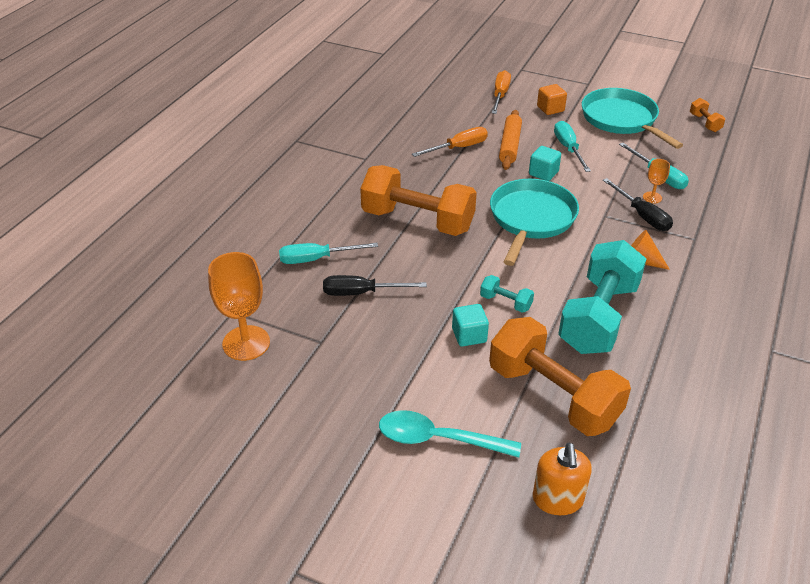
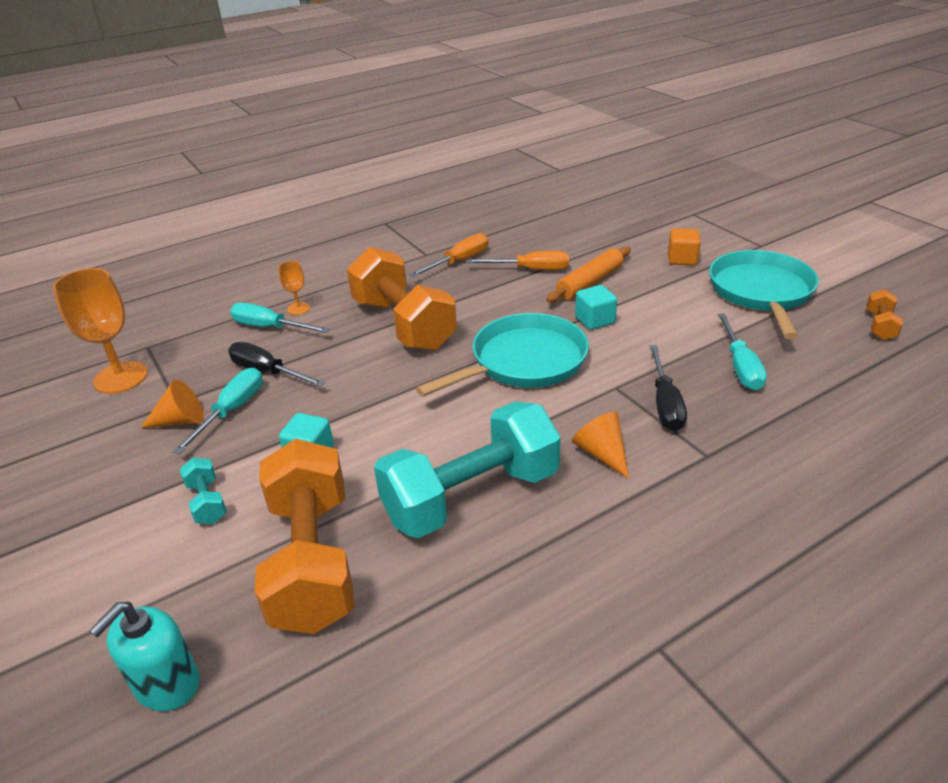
camera: 35 degrees right, 5 degrees down
(344, 353) = (180, 421): none -> orange cone
(438, 439) = (146, 546): turquoise spoon -> none
(500, 95) = (638, 232): orange screwdriver -> orange screwdriver (459, 261)
(505, 302) = (389, 436): turquoise dumbbell -> turquoise dumbbell (207, 502)
(557, 499) = (167, 684): orange soap dispenser -> turquoise soap dispenser
(568, 148) = (656, 304): turquoise screwdriver -> turquoise screwdriver (232, 410)
(652, 197) = (703, 387): orange goblet -> orange goblet (298, 308)

